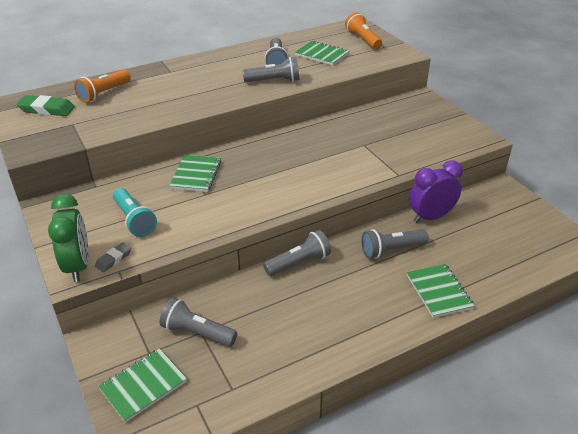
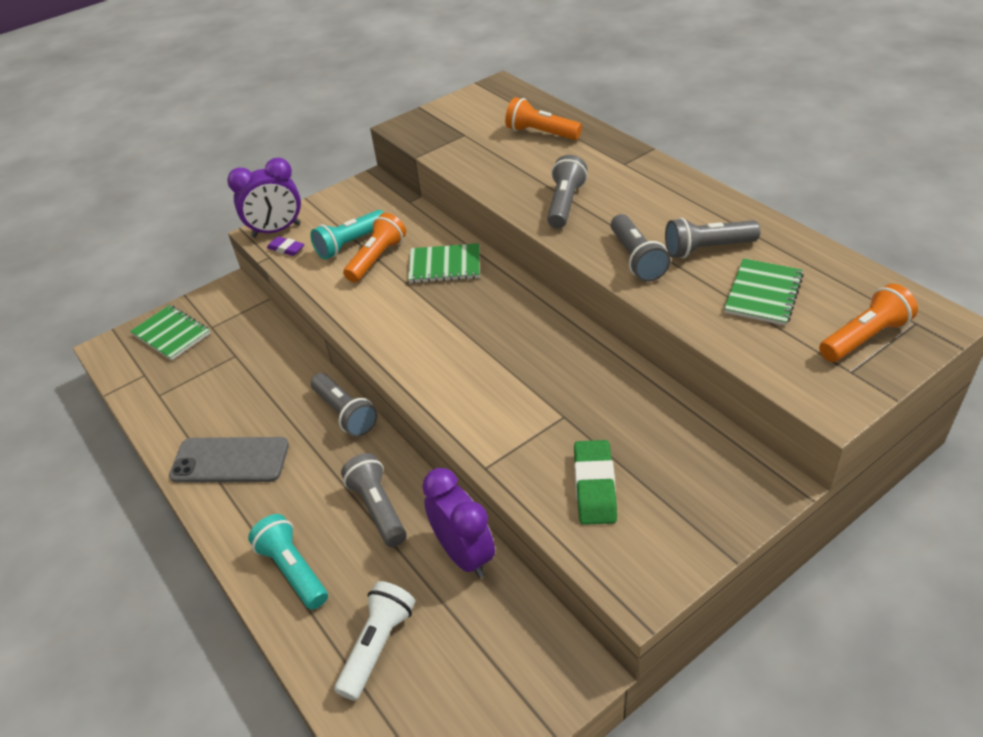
camera: 85 degrees right, 5 degrees up
(47, 109) = (491, 110): green eraser -> green eraser (594, 486)
(78, 266) = (276, 230): green clock -> purple clock
(113, 259) = (286, 248): grey eraser -> purple eraser
(165, 206) = (377, 259): none -> orange flashlight
(197, 333) = (234, 353): grey flashlight -> grey flashlight (565, 204)
(330, 330) = (230, 460): none -> grey phone
(438, 292) = (293, 570): green notebook -> turquoise flashlight
(493, 255) = (377, 645): none -> white flashlight

